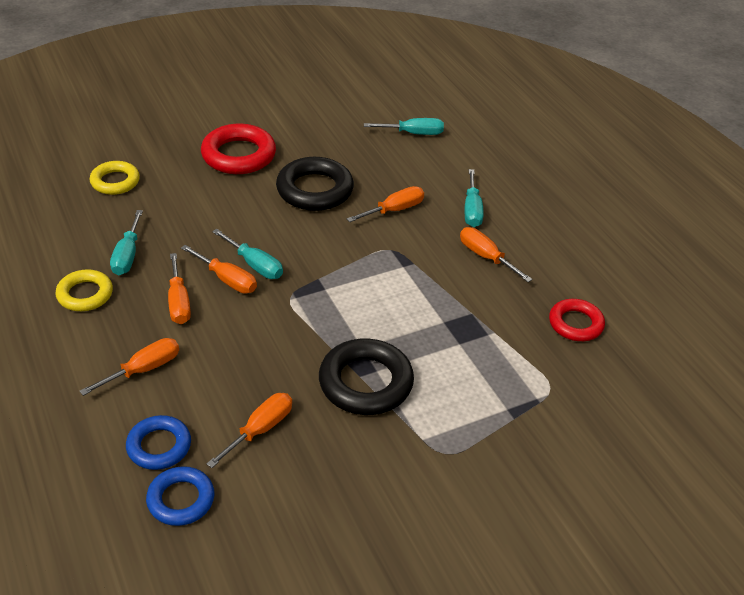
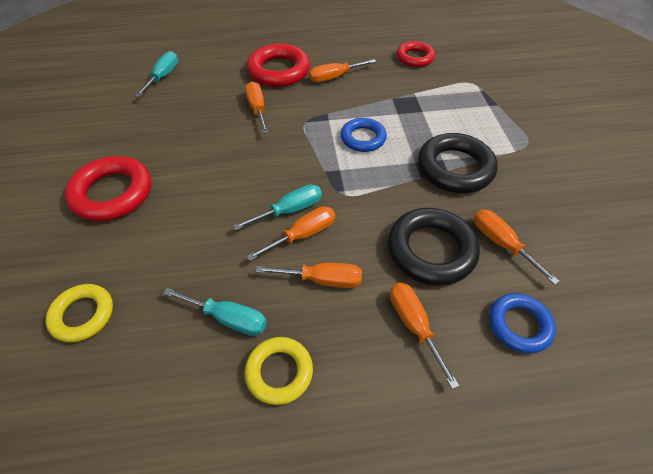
camera: 70 degrees left, 10 degrees up
(181, 500) = (583, 316): blue ring -> blue ring (363, 138)
(315, 190) = (203, 150): black ring -> black ring (431, 250)
(472, 210) = (279, 71): turquoise screwdriver -> red ring

